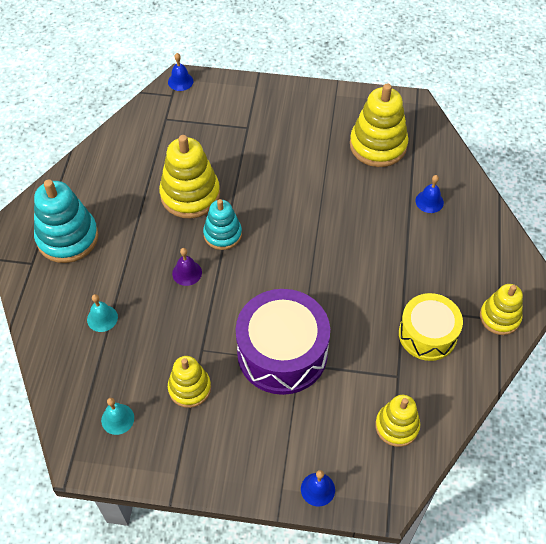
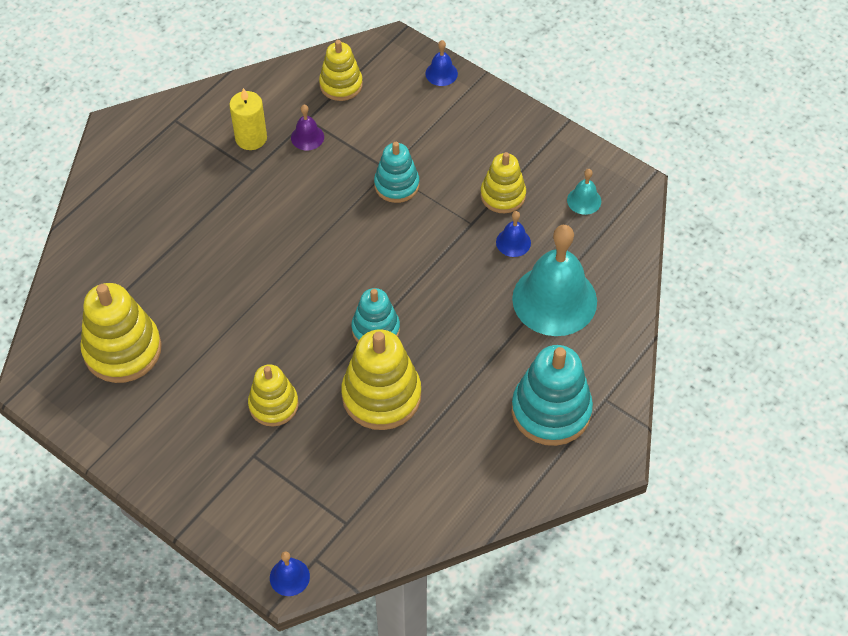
camera: 150 degrees left, 0 degrees up
(102, 318) = (554, 300): turquoise bell -> turquoise bell, size x2.36
(187, 273) = (440, 305): purple bell -> purple bell (307, 137)
(282, 353) = (396, 185): purple drum -> turquoise stacking toy
(427, 334) = (251, 138): yellow drum -> yellow candle
(429, 201) = (130, 257): blue bell -> blue bell (513, 242)
(499, 317) = (173, 121): yellow stacking toy -> yellow stacking toy (273, 405)

